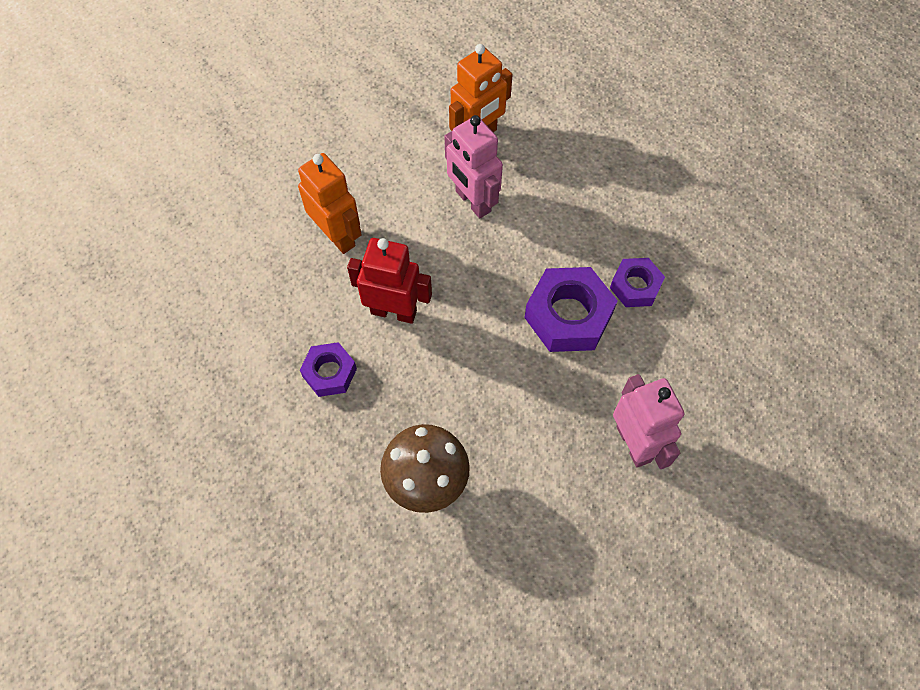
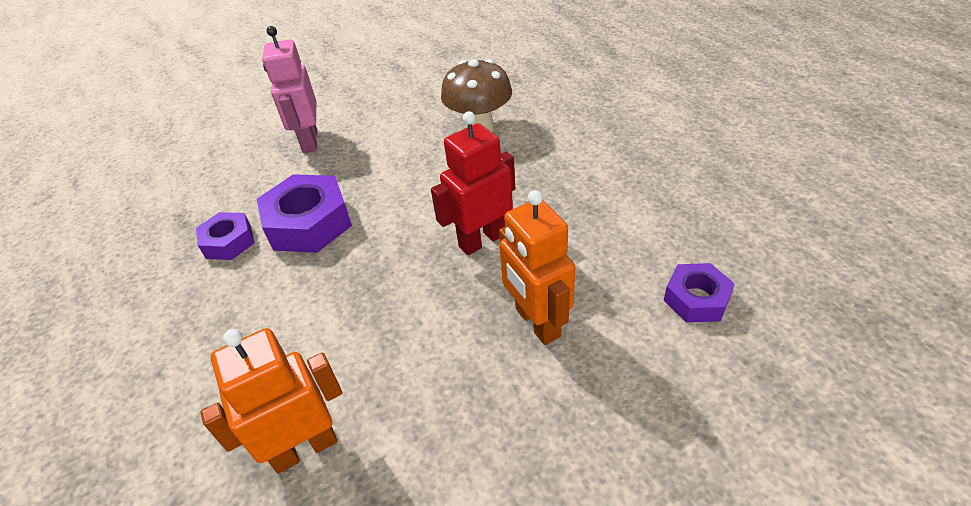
camera: 165 degrees left, 20 degrees down
(329, 373) = (554, 197): purple nut -> purple nut (696, 299)
(394, 311) = (482, 240): red robot -> red robot turned 120 degrees clockwise
(472, 201) = (354, 348): pink robot -> none

